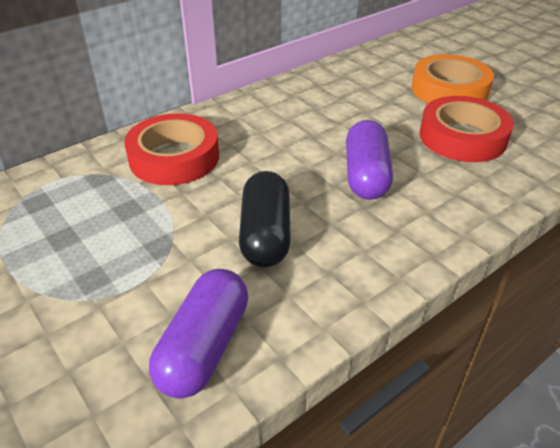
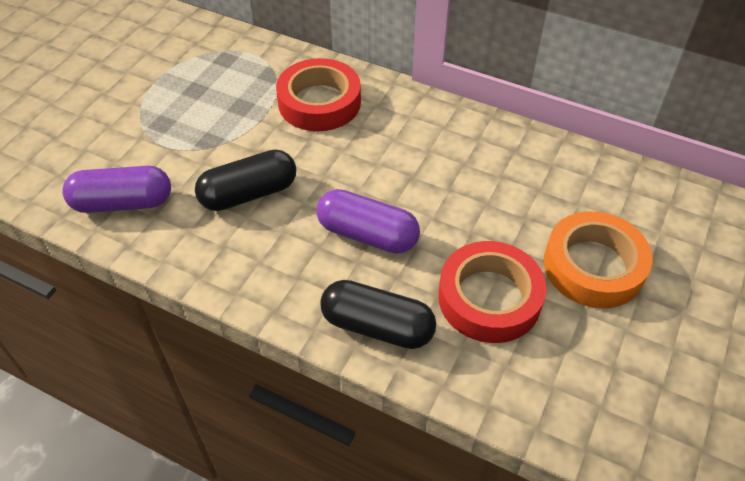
camera: 65 degrees right, 10 degrees up
(366, 175) = (367, 234): purple capsule -> purple capsule turned 45 degrees clockwise
(473, 198) = (377, 326): none -> black capsule

